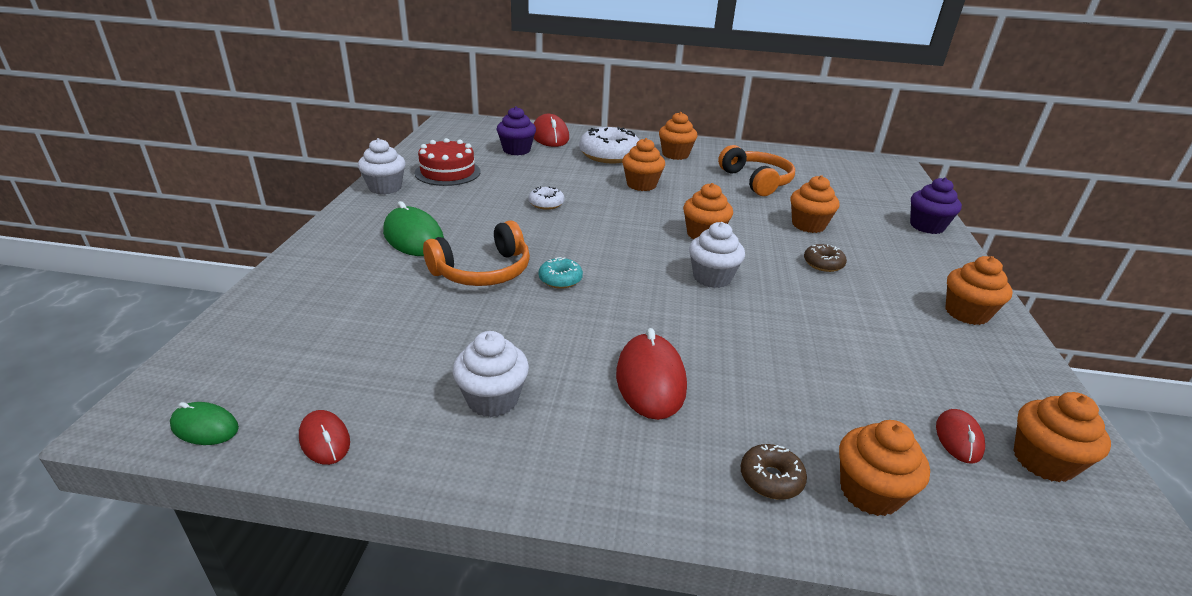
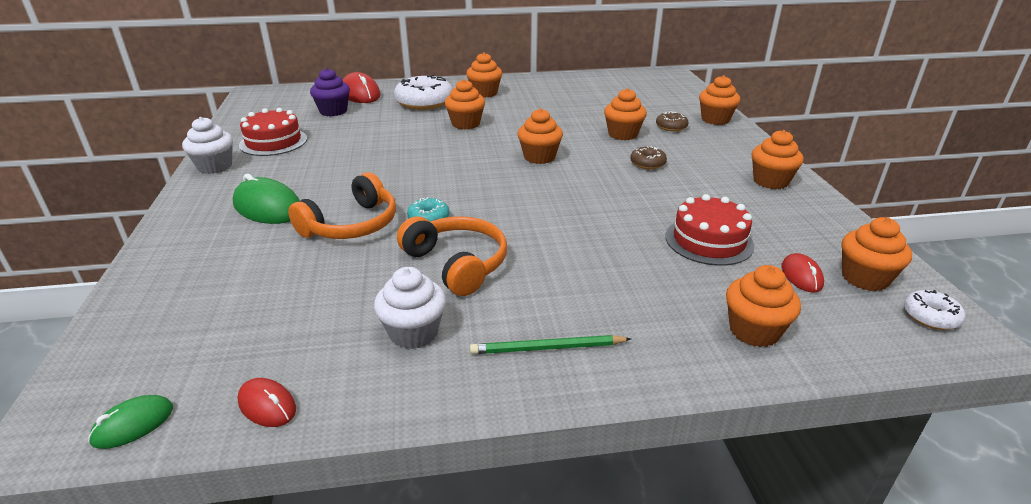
camera: 15 degrees left, 0 degrees up
(205, 427) = (133, 424): green mouse -> green mouse turned 45 degrees counterclockwise
(546, 203) = (385, 154): white donut -> white donut (930, 316)
(621, 451) = (547, 348): none -> green pencil
(650, 380) = (546, 286): red mouse -> none
(712, 278) = (562, 191): white cupcake -> none
(756, 181) = (564, 105): orange headphones -> orange headphones (457, 264)
(771, 478) = (676, 339): brown donut -> brown donut (671, 127)
(859, 369) = (709, 241): none -> red cake
(926, 226) = (715, 119): purple cupcake -> orange cupcake

